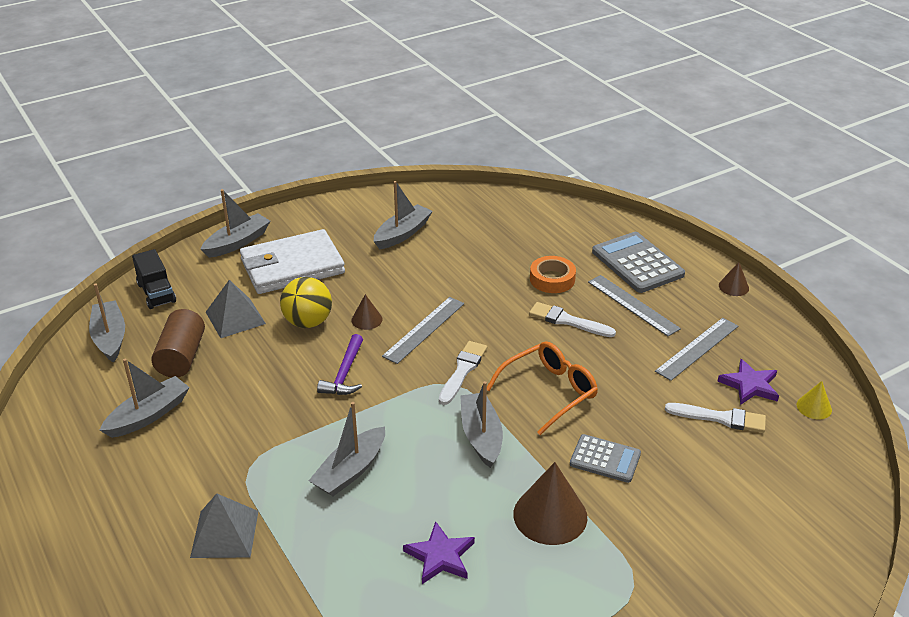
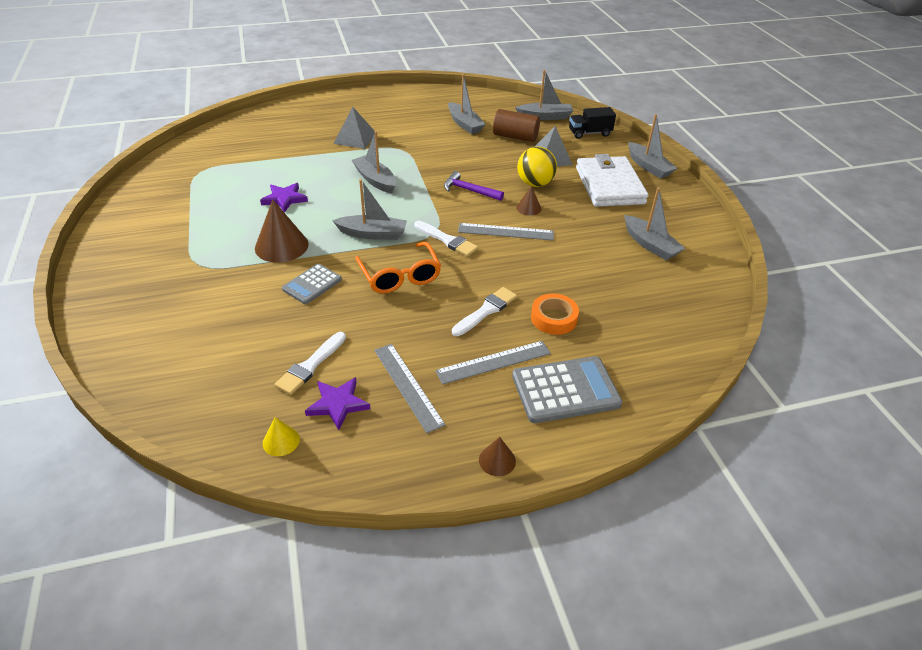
camera: 105 degrees right, 5 degrees up
(424, 329) = (505, 232): grey ruler -> grey ruler turned 45 degrees counterclockwise

